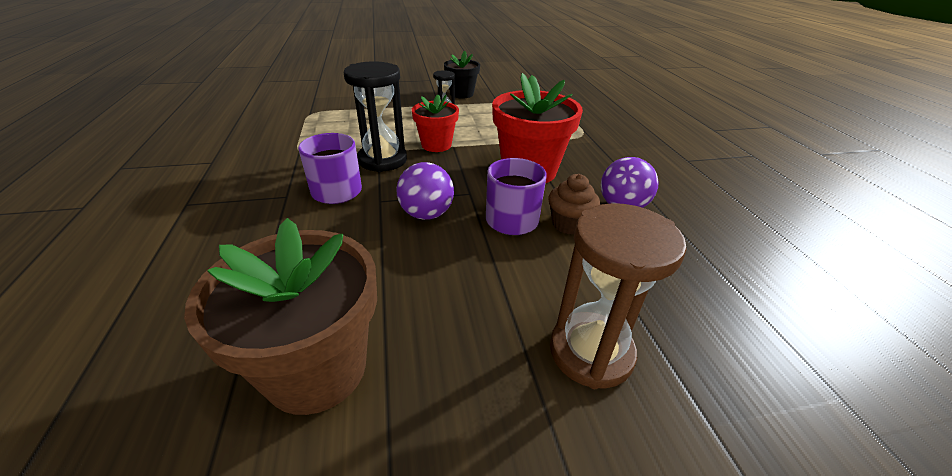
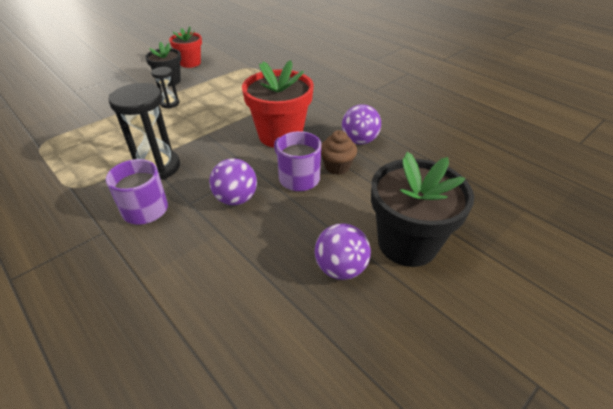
camera: 30 degrees left, 5 degrees up
(316, 369) = (261, 338): brown flower pot -> none
(436, 145) = (191, 137): red flower pot -> red flower pot (190, 63)
(474, 339) = (340, 268): none -> purple ball
(591, 352) = (407, 243): brown hourglass -> black flower pot

